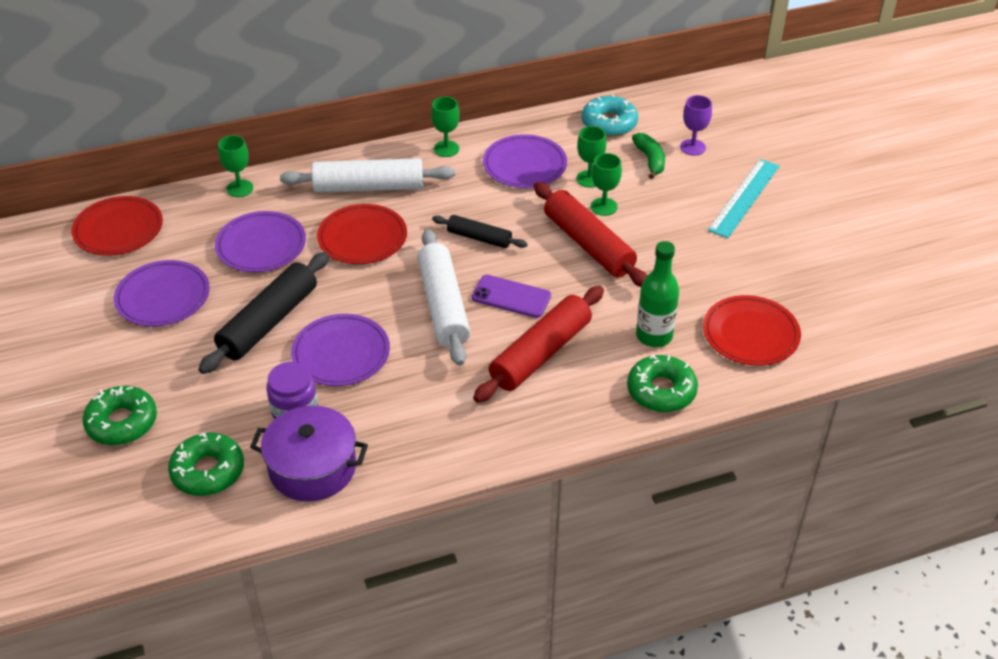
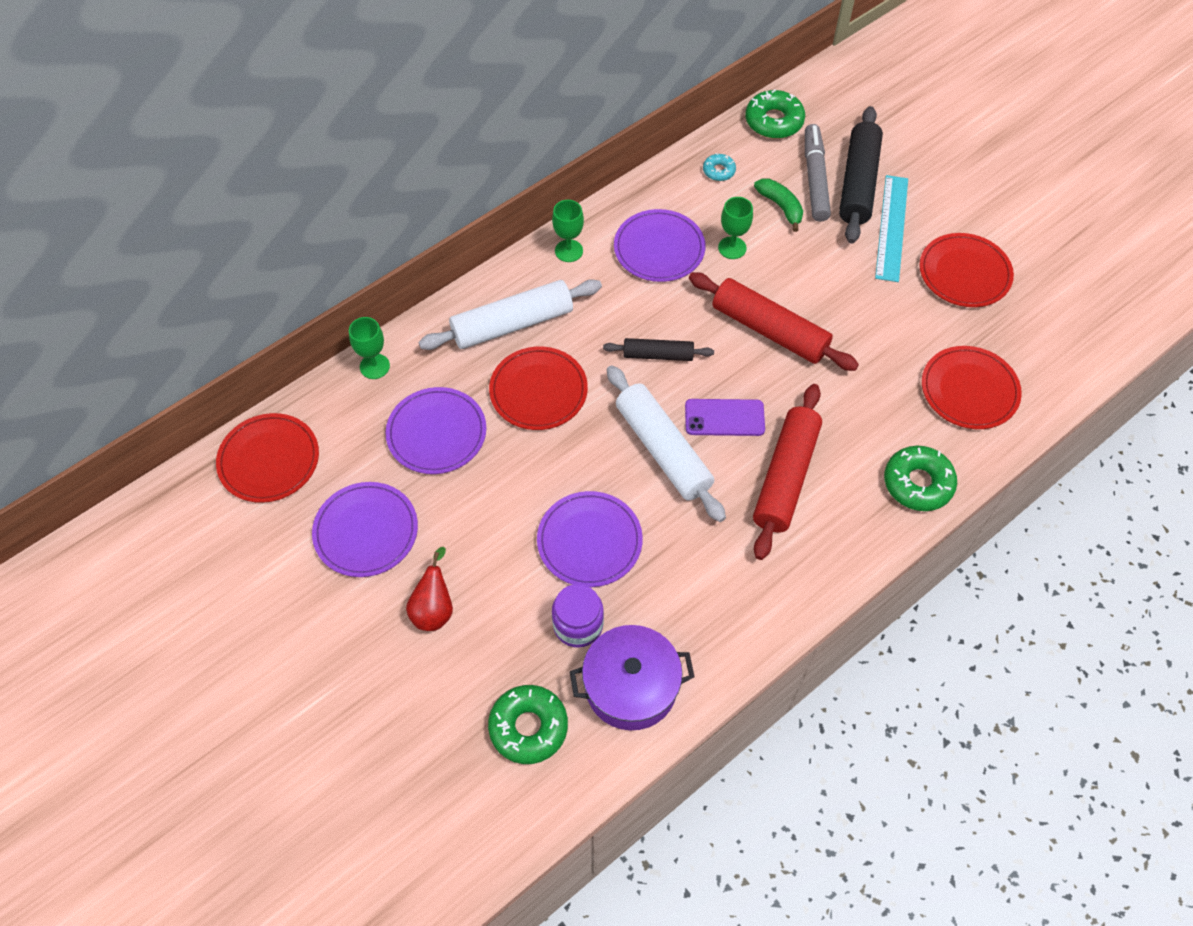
camera: 20 degrees left, 15 degrees up
(122, 422) = (408, 701): green donut -> green donut (774, 121)
(183, 365) = (434, 609): none -> red pear
(268, 322) = (495, 527): black rolling pin -> black rolling pin (858, 183)
(604, 206) = (762, 278): green goblet -> none
(609, 123) = (719, 171): turquoise donut -> turquoise donut, size x0.54
(654, 336) = (882, 421): green bottle -> none
(692, 147) = (814, 178): purple goblet -> grey marker
(795, 246) = (964, 273): none -> red plate

